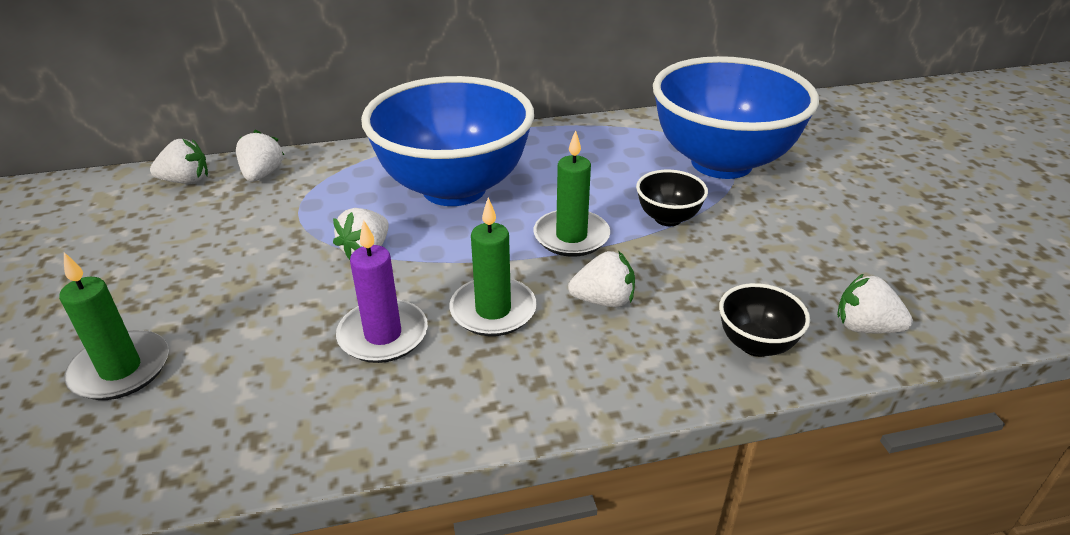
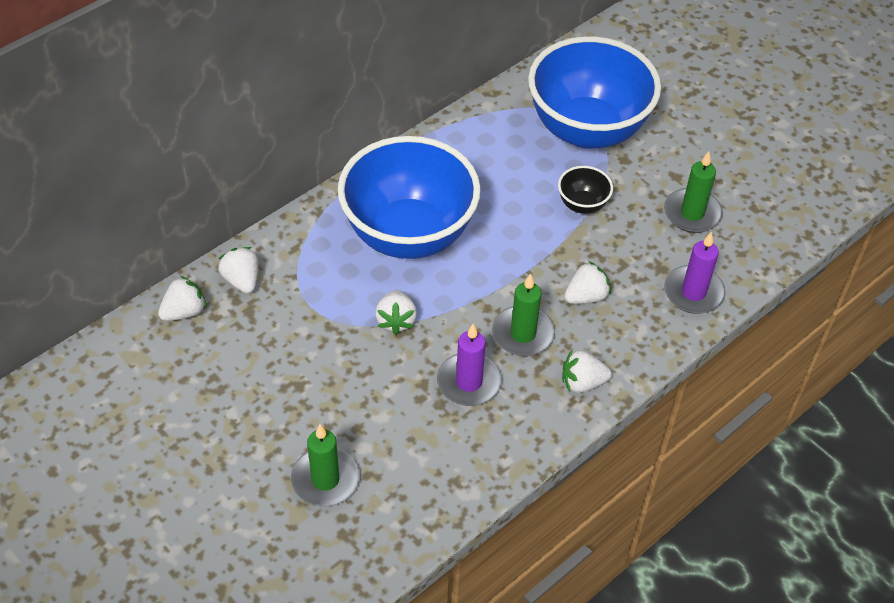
camera: 30 degrees left, 15 degrees up
(571, 236) = (528, 249): green candle -> green candle (692, 213)
(755, 344) = (693, 292): black bowl -> purple candle
(865, 327) = (748, 253): white strawberry -> white strawberry (582, 382)

